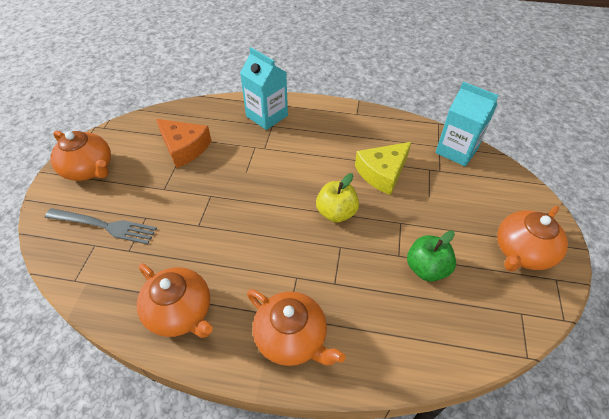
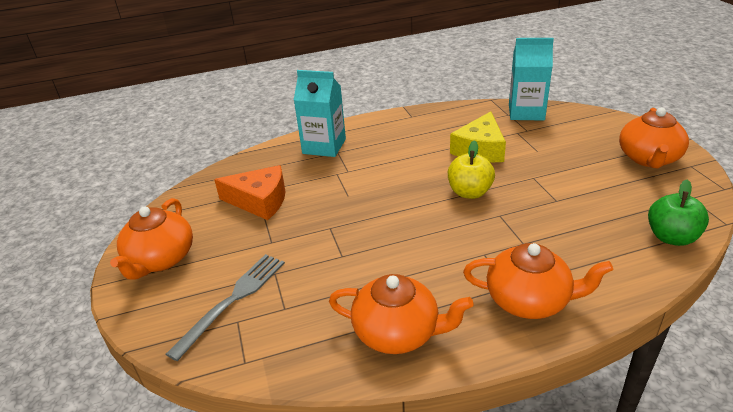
camera: 25 degrees left, 15 degrees down
(89, 169) = (161, 259): orange teapot -> orange teapot turned 90 degrees clockwise
(105, 226) = (233, 299): grey fork -> grey fork turned 45 degrees counterclockwise
(426, 268) = (589, 199): green apple -> green apple (671, 237)

